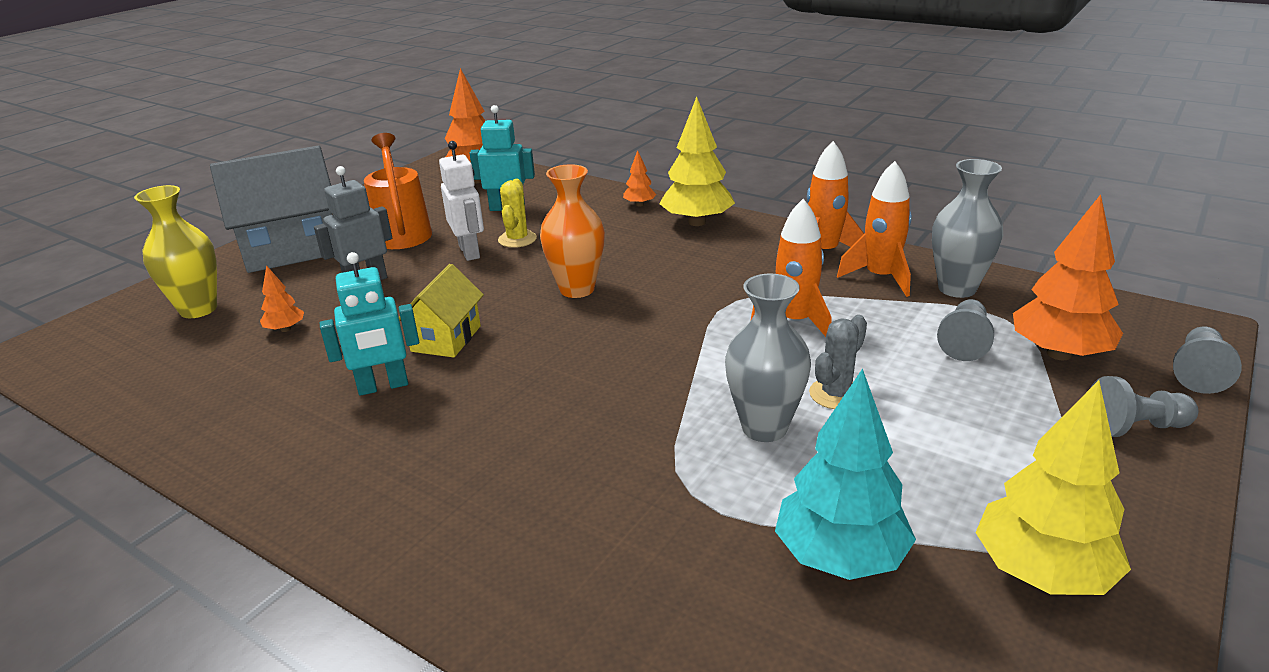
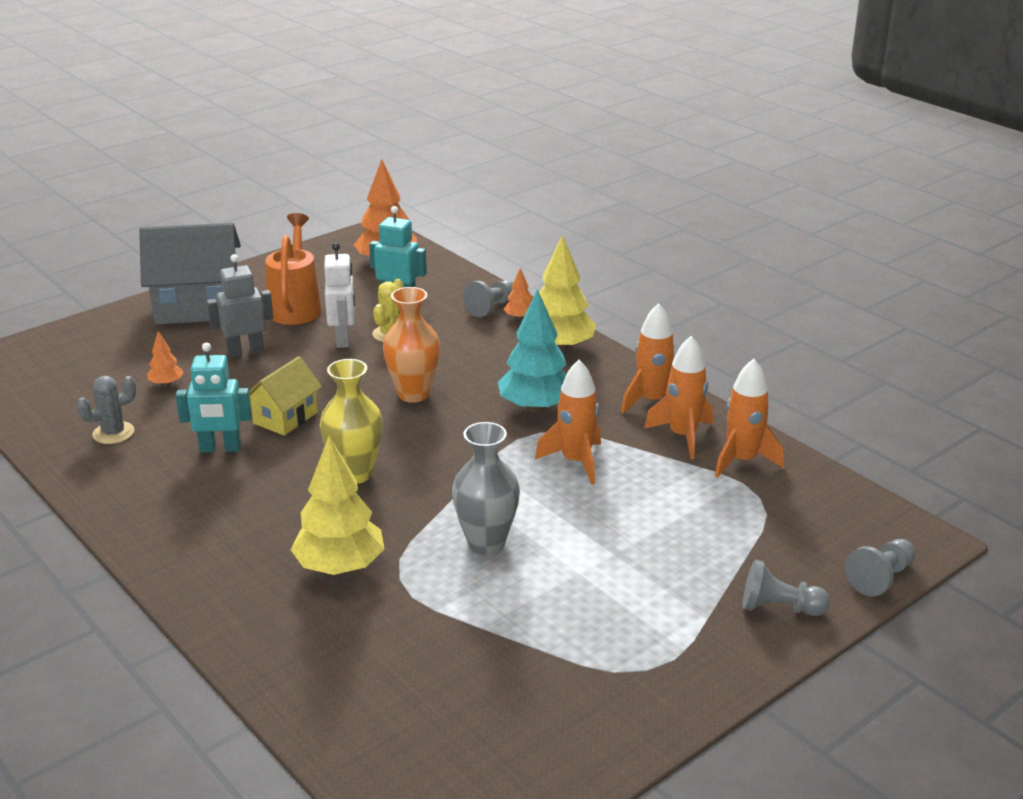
camera: 15 degrees right, 0 degrees up
(198, 309) = (106, 351): yellow vase -> yellow vase (355, 474)
(836, 394) = (562, 530): grey cactus -> grey cactus (113, 433)
(840, 557) = (474, 644): turquoise tree -> turquoise tree (536, 407)
(957, 288) = (742, 460): grey vase -> orange rocket
(964, 342) = (704, 510): grey pawn -> grey pawn (492, 307)
(1042, 573) = (607, 687): yellow tree -> yellow tree (340, 567)
(1058, 354) = (776, 537): orange tree -> none

